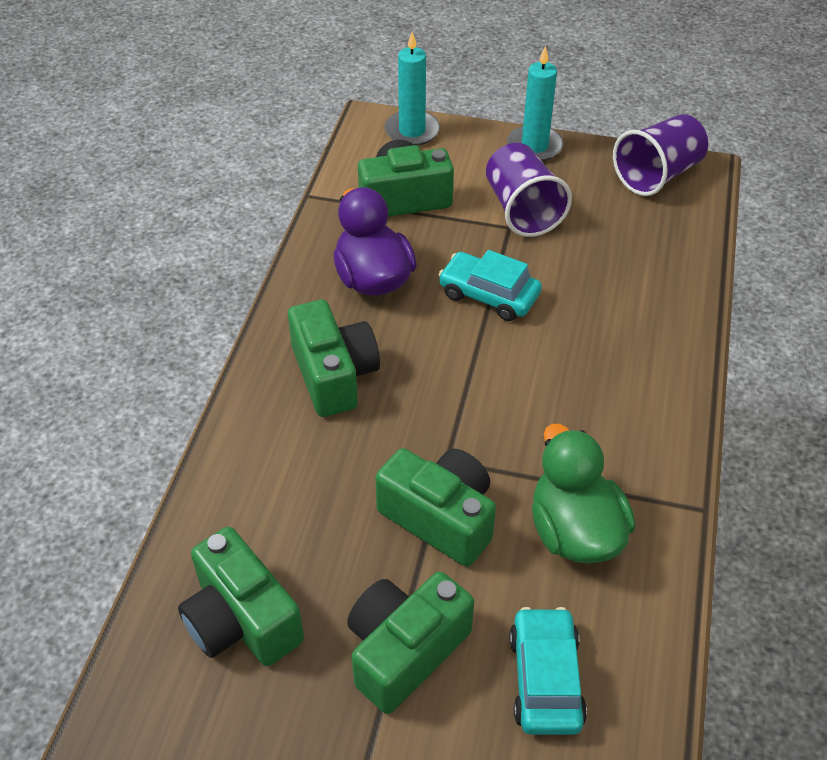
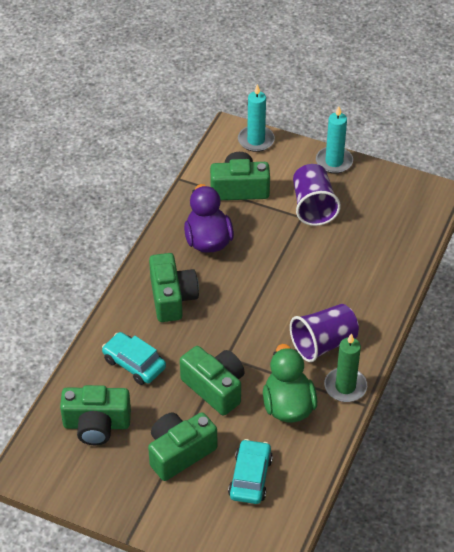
camera: 10 degrees right, 0 degrees up
(241, 620) = (96, 425): green camera -> green camera turned 60 degrees counterclockwise
(489, 295) = (276, 260): turquoise car -> turquoise car (134, 363)
(657, 175) = (409, 193): purple cup -> purple cup (323, 343)
(660, 483) = (345, 387): none -> green candle

